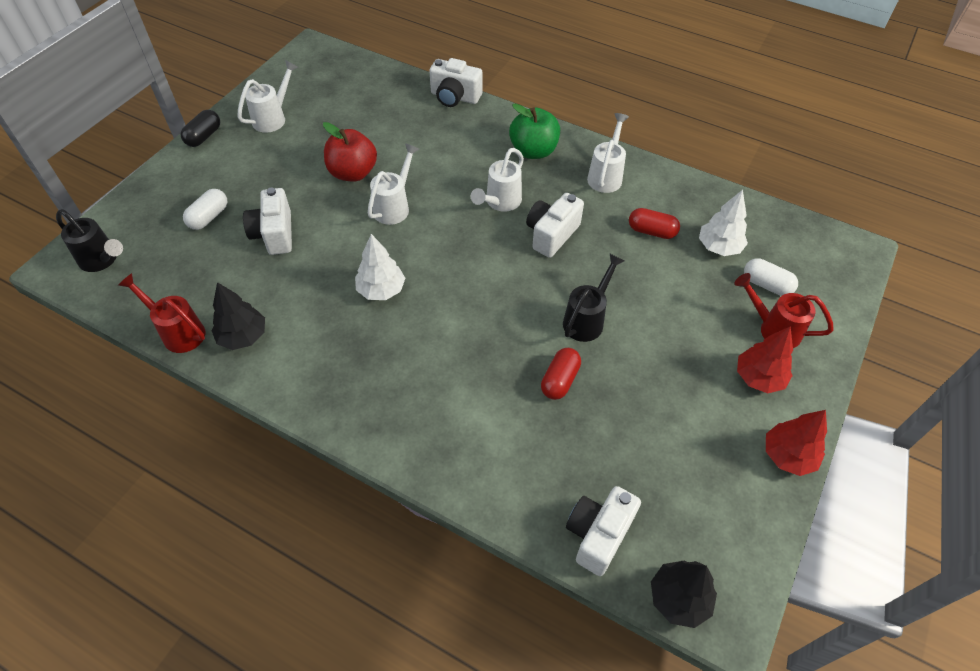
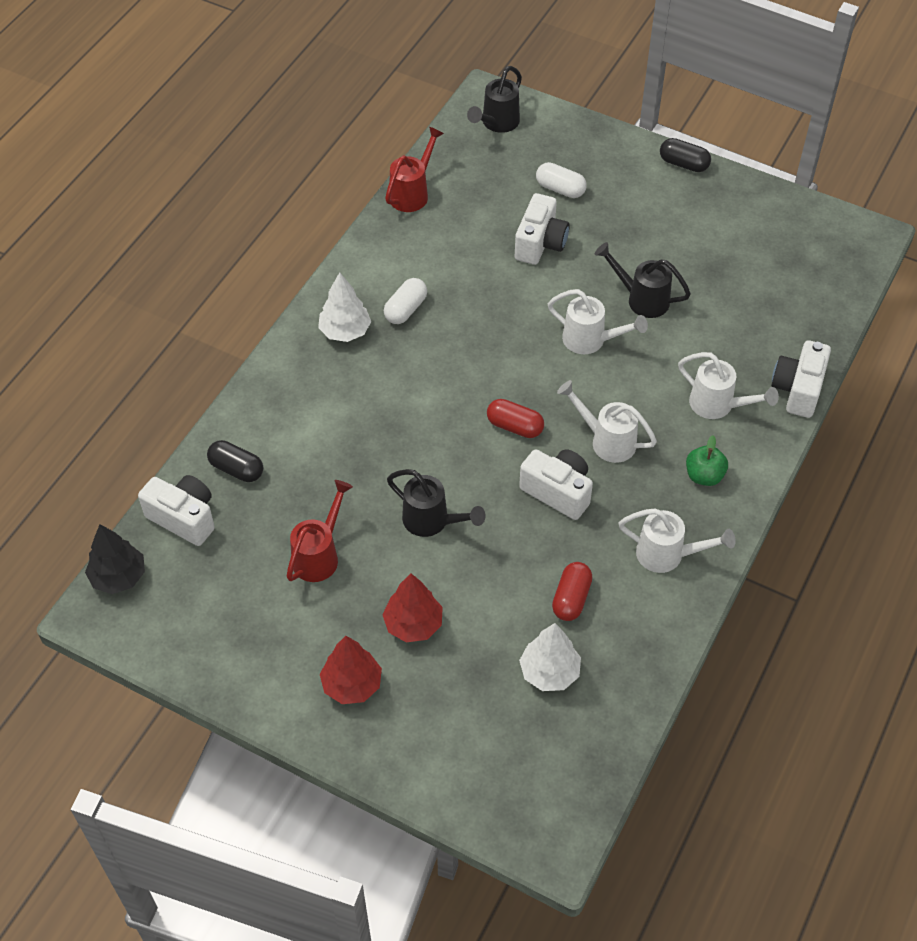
camera: 90 degrees right, 0 degrees up
(243, 336) = (407, 239): black tree -> none
(273, 117) = (726, 217): white watering can -> white watering can (718, 406)
(274, 234) = (540, 243): white camera -> white camera turned 120 degrees clockwise
(353, 173) = (641, 299): red apple -> black watering can
(381, 290) = (467, 338): white tree -> white tree (345, 331)
(533, 151) = (704, 476): green apple -> green apple, size x0.63
(534, 485) = (236, 469): none -> black capsule
(560, 380) = (352, 493): red capsule -> red capsule (515, 426)
(766, 285) = (489, 717): white capsule -> white capsule (405, 309)
(773, 329) = (421, 712): red watering can -> red watering can (320, 554)
(788, 455) = (253, 696): red tree -> red tree (413, 624)

